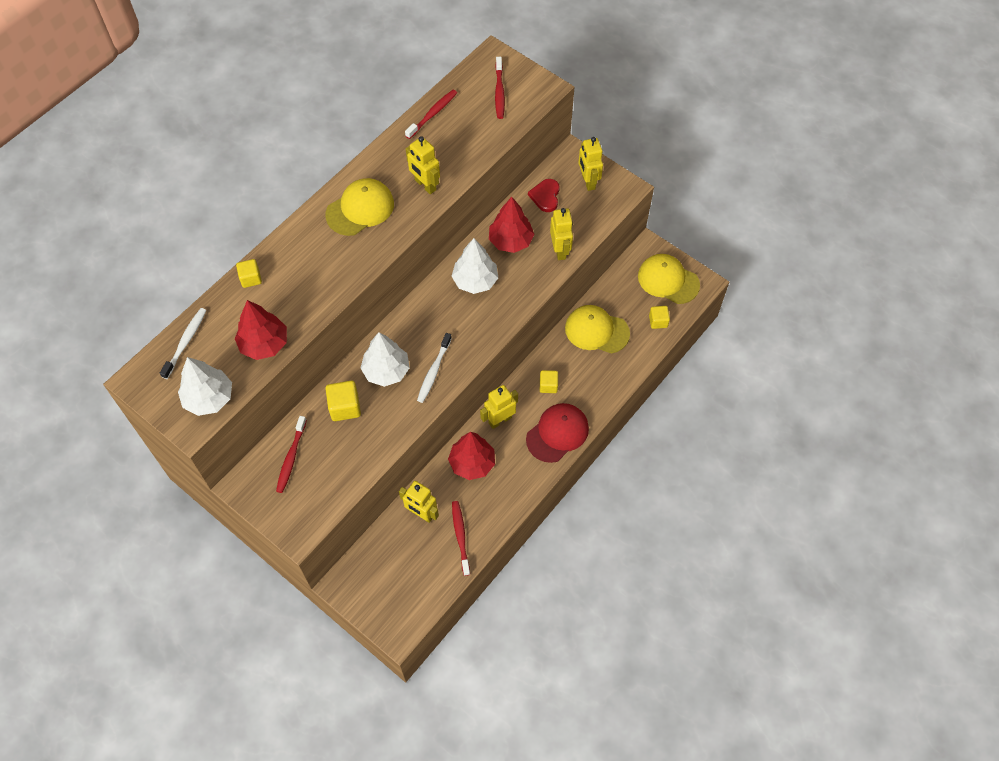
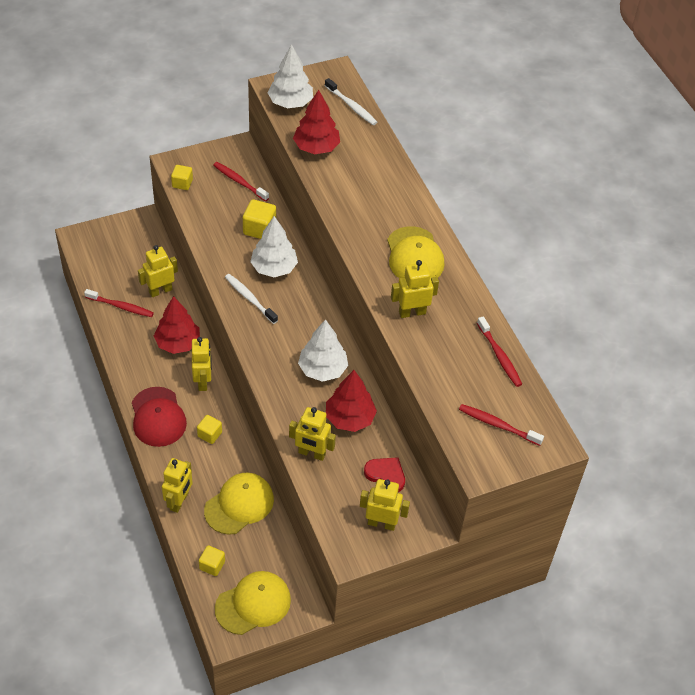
camera: 115 degrees right, 10 degrees down
(251, 278) = (387, 161): yellow cube -> yellow cube (182, 183)
(622, 372) = (179, 501): none -> yellow robot

